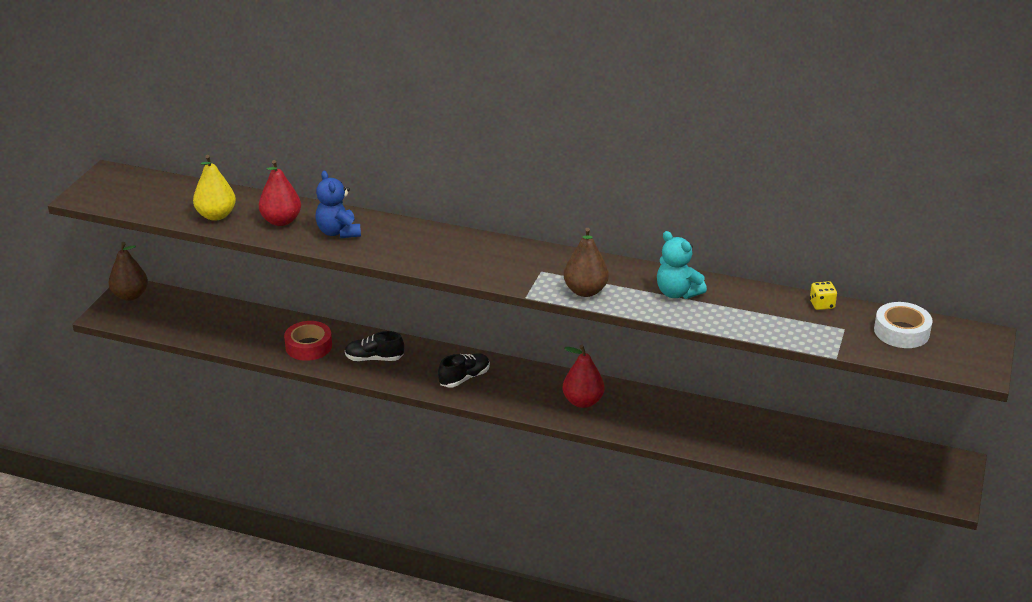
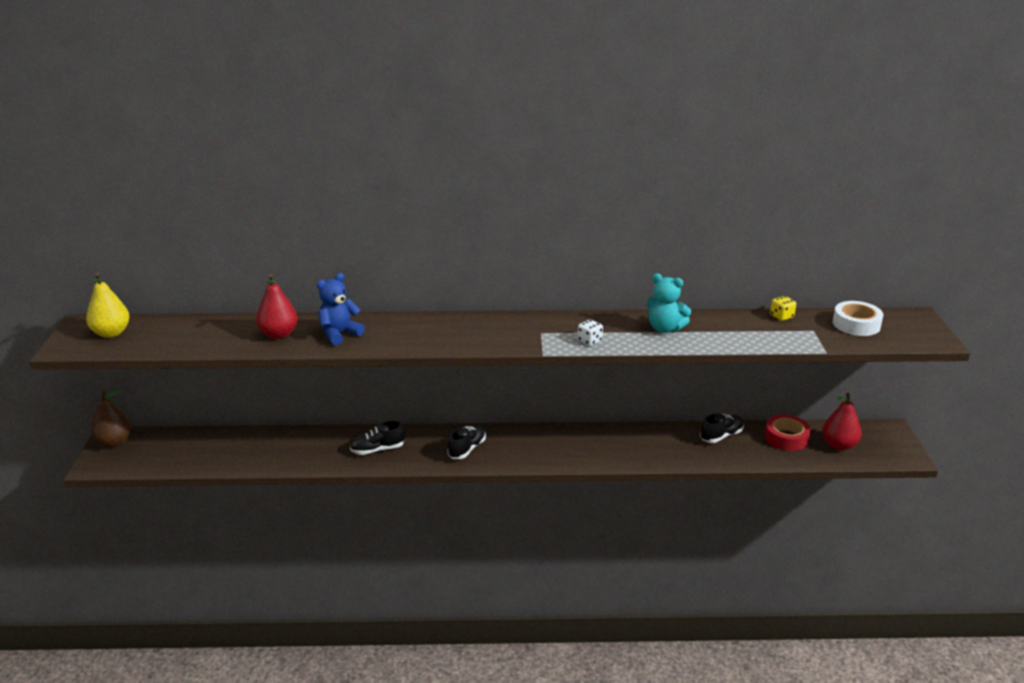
camera: 20 degrees left, 5 degrees down
(216, 215) = (212, 340): yellow pear -> yellow pear (111, 333)
(308, 346) = (311, 452): red tape -> red tape (786, 438)
(338, 232) = (339, 334): blue teddy bear -> blue teddy bear turned 90 degrees clockwise
(583, 402) = (578, 446): red pear -> red pear (839, 445)
(585, 291) = (589, 341): brown pear -> white dice
(749, 425) = (721, 436): none -> black shoe

